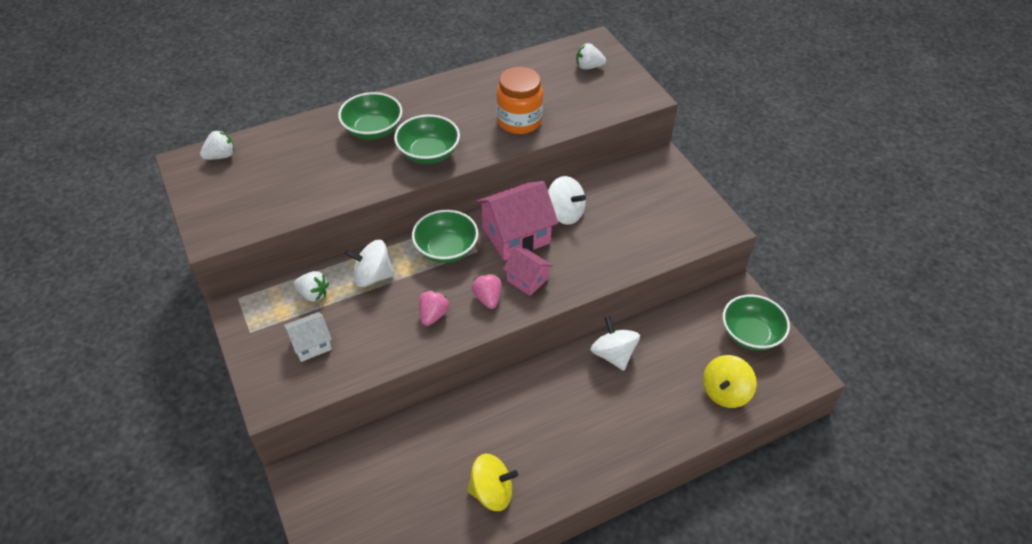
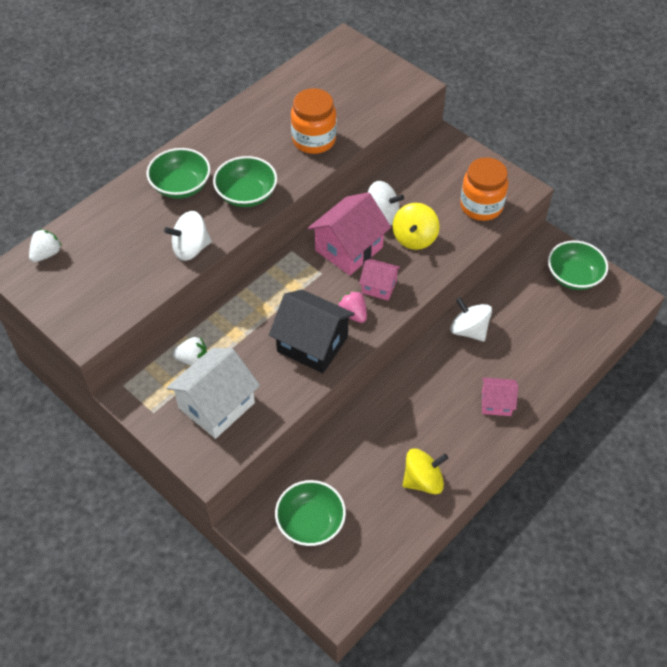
camera: 20 degrees left, 5 degrees up
(311, 344) = (217, 405): white house -> white house, size x1.80
(372, 276) = (239, 326): white spinning top -> white spinning top (191, 248)
(433, 315) = (312, 344): pink strawberry -> black house
(446, 249) = (292, 280): green bowl -> green bowl (310, 522)
(588, 67) = (350, 68): white strawberry -> none
(607, 438) = (496, 403): none -> pink house
(670, 232) = (481, 206): none -> orange jar
(725, 392) = (574, 333): yellow spinning top -> yellow spinning top (414, 238)

